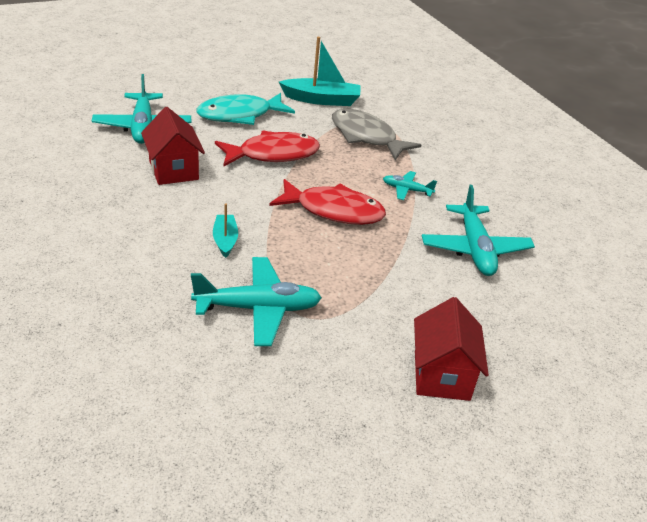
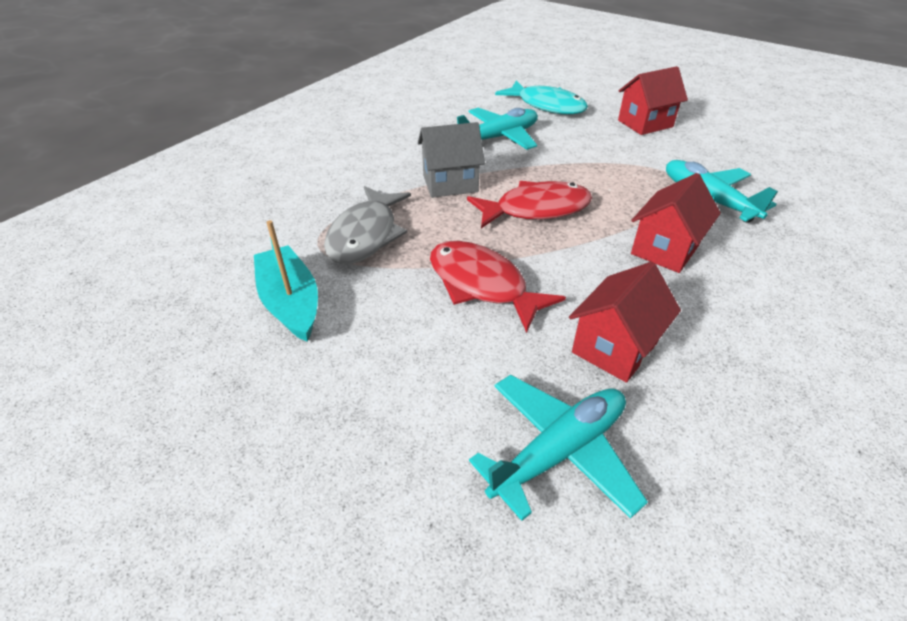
camera: 115 degrees left, 5 degrees up
(225, 240) = (665, 249): turquoise boat -> red house
(240, 115) = (412, 360): turquoise fish -> turquoise fish (546, 106)
(334, 211) = (536, 209): red fish -> red fish turned 90 degrees clockwise
(407, 190) = (450, 183): turquoise plane -> grey house

